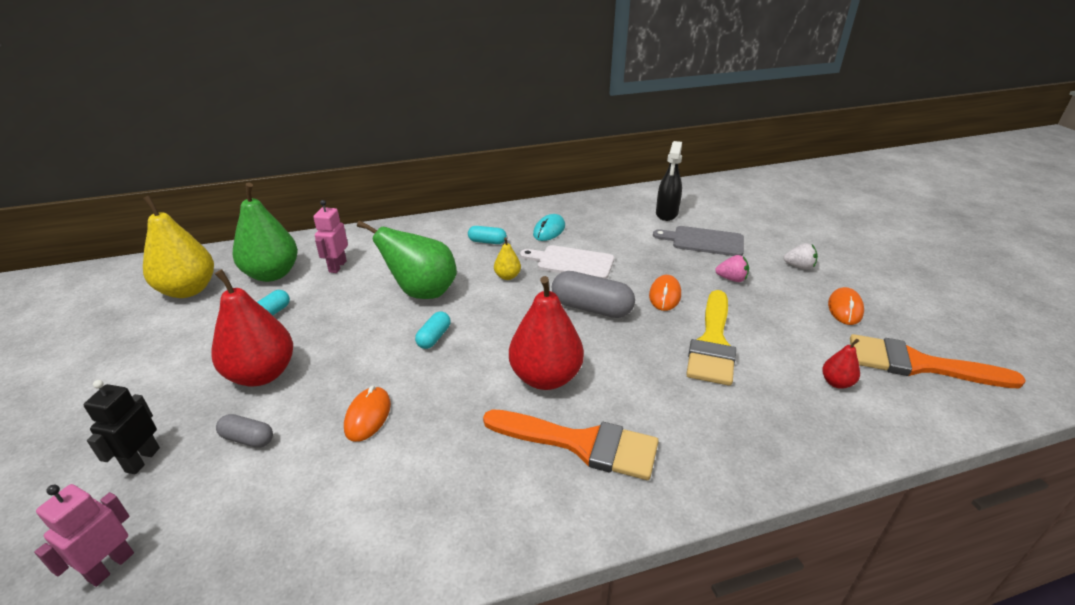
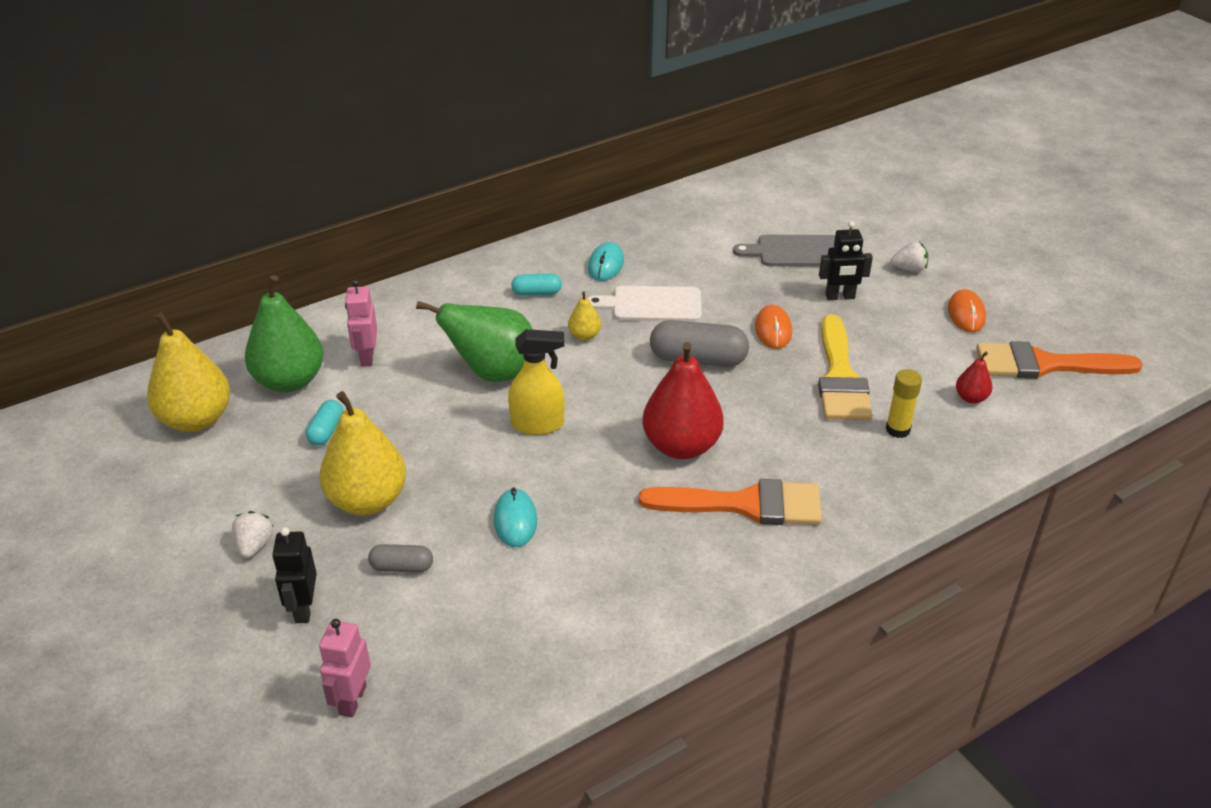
camera: 15 degrees left, 5 degrees up
(150, 394) = (255, 545): none -> white strawberry
(262, 374) = (367, 500): red pear -> yellow pear
(368, 416) = (515, 520): orange mouse -> turquoise mouse
(434, 337) = (538, 424): turquoise capsule -> yellow spray bottle
(666, 214) = (740, 219): black spray bottle -> none
(731, 279) = (840, 297): pink strawberry -> black robot
(755, 399) = (897, 429): none -> yellow glue stick

